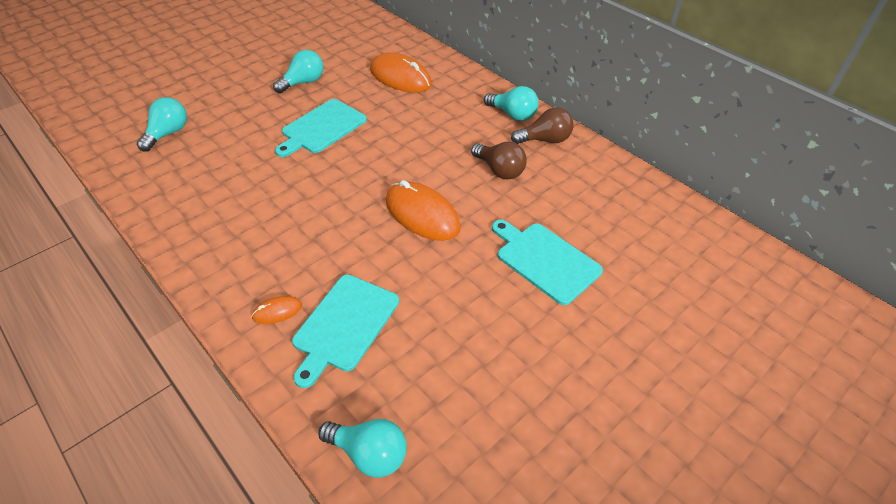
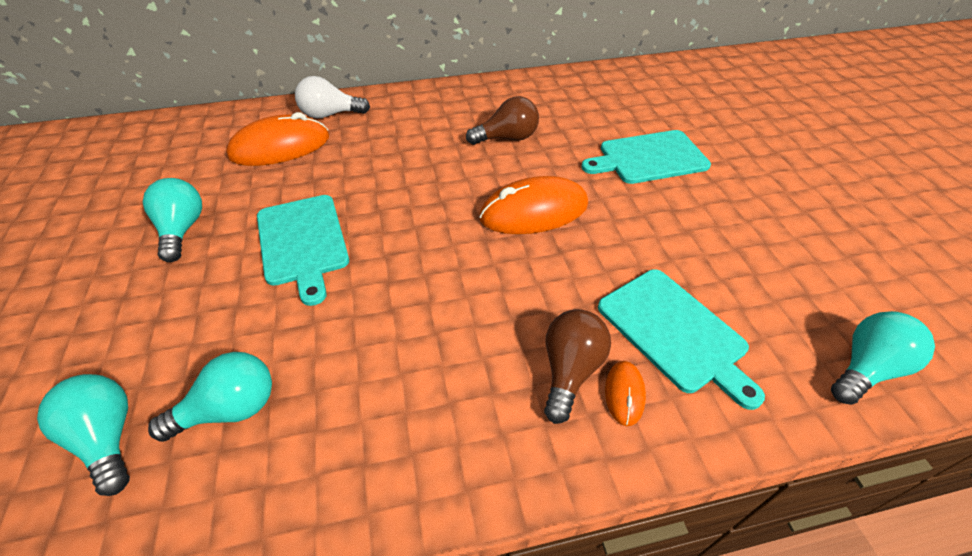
camera: 60 degrees left, 0 degrees up
(452, 79) = (330, 114): none -> white light bulb
(513, 114) = (431, 100): turquoise light bulb -> turquoise light bulb (230, 409)
(545, 140) = (487, 98): brown light bulb -> brown light bulb (570, 370)

